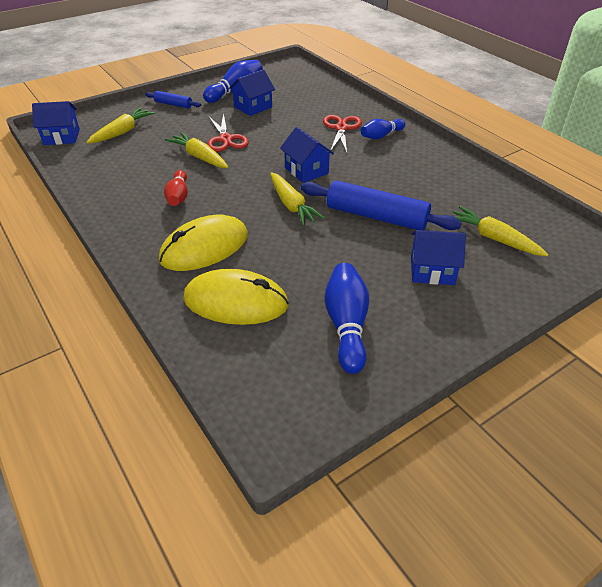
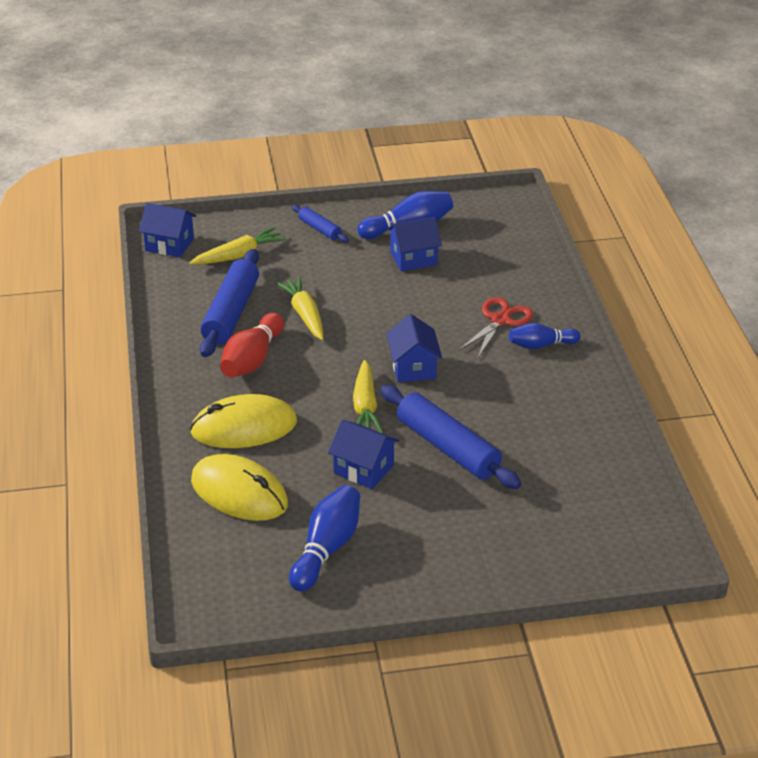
camera: 25 degrees right, 5 degrees down
(140, 169) = (231, 313): none -> blue rolling pin
(178, 196) = (252, 359): red bowling pin -> red bowling pin, size x1.52
(225, 139) = (349, 298): red scissors -> none
(432, 271) = (456, 525): blue house -> blue house (363, 469)
(493, 238) = (556, 512): yellow carrot -> none

